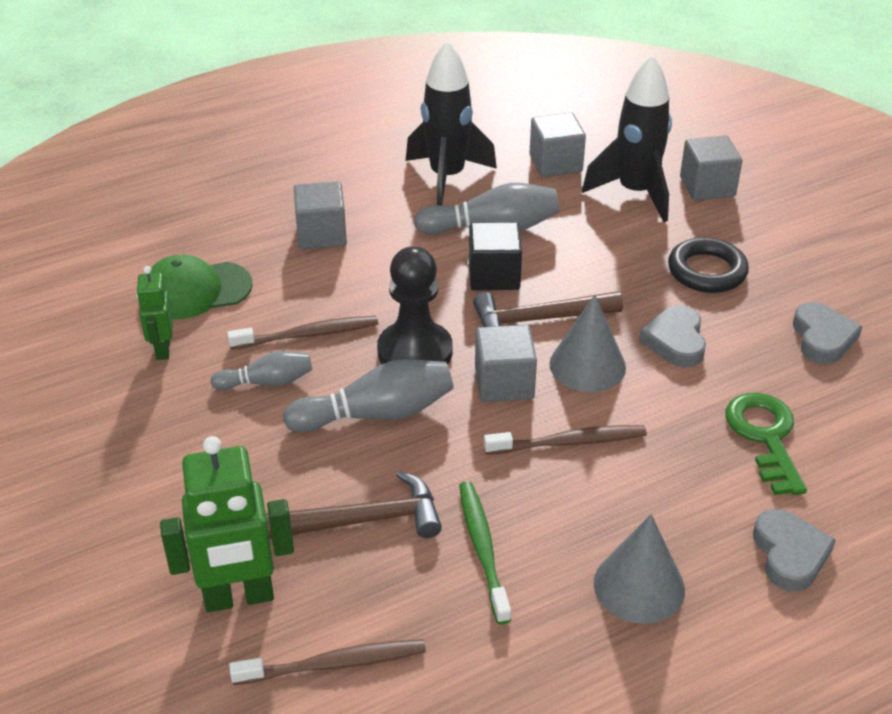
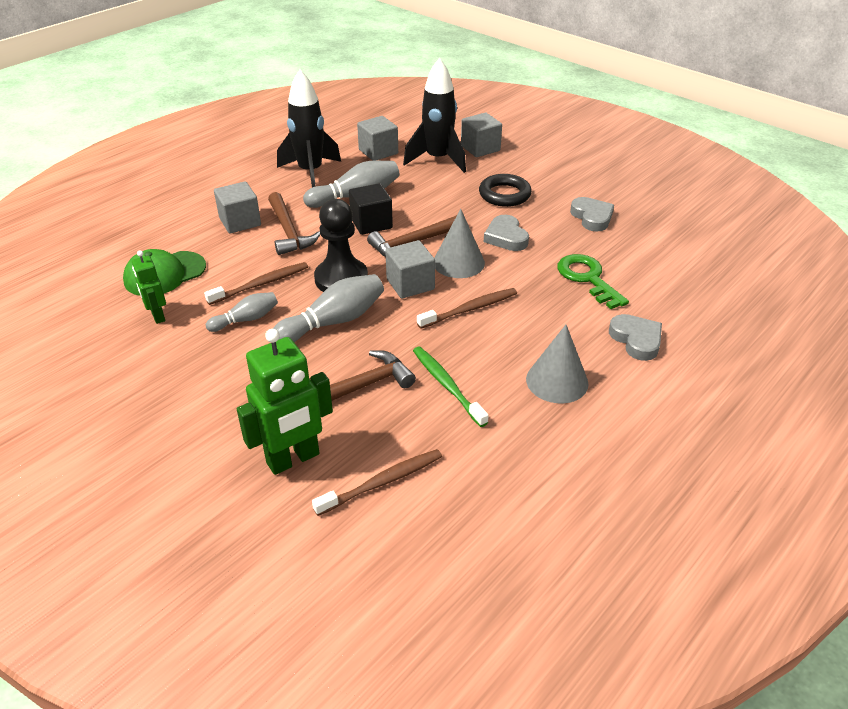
camera: 20 degrees left, 0 degrees up
(378, 263) = (289, 231): none -> brown hammer

